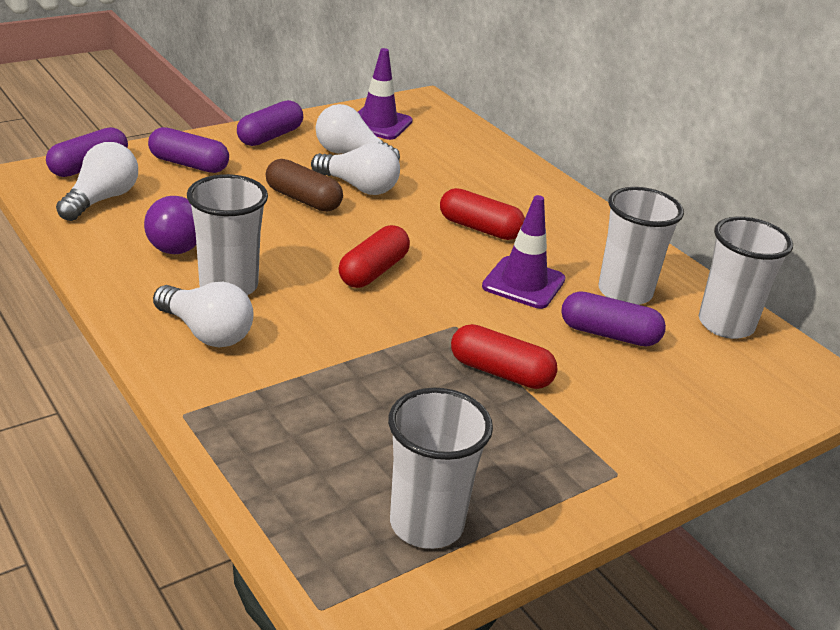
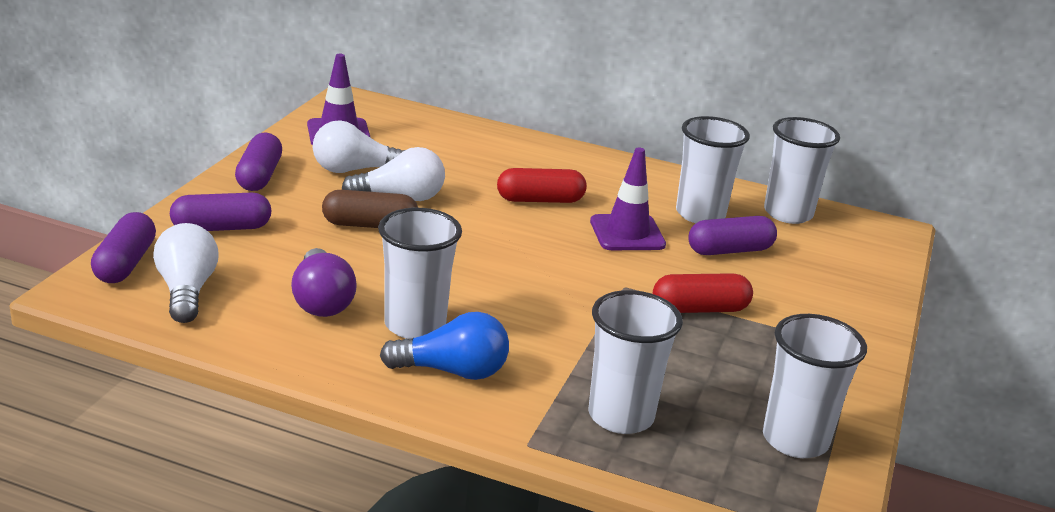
camera: 35 degrees left, 5 degrees down
(206, 332) = (452, 371): white light bulb -> blue light bulb
(292, 428) = (621, 416): none -> white cup
(373, 271) = (509, 266): red capsule -> none

